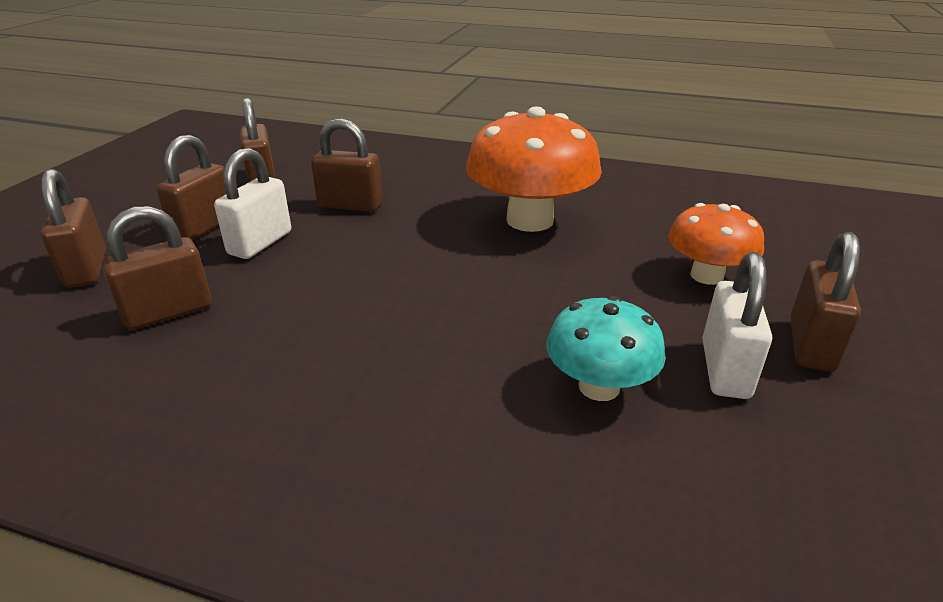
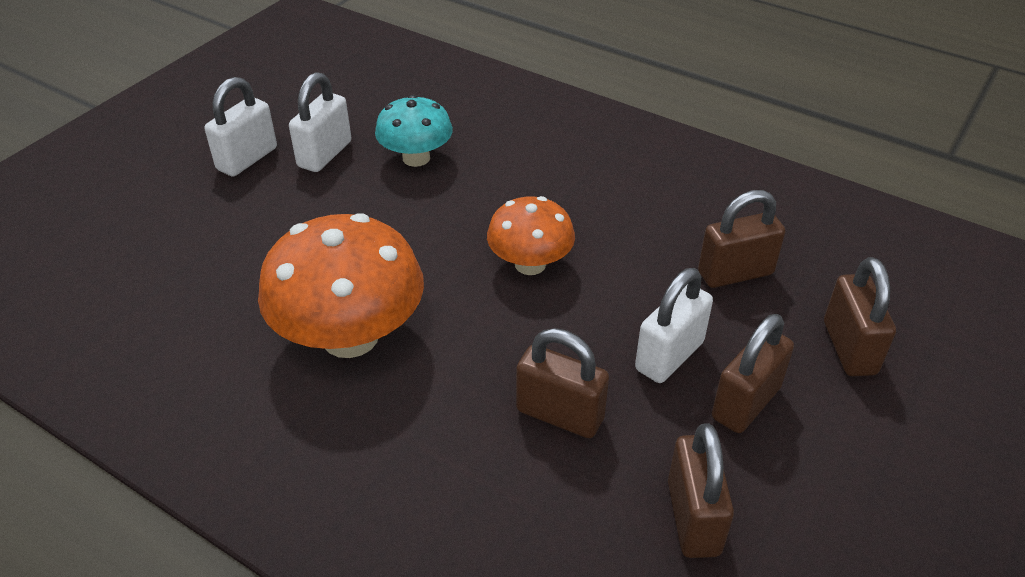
camera: 165 degrees left, 10 degrees up
(706, 275) = (247, 227): orange mushroom -> orange mushroom (530, 264)
(810, 345) = (247, 159): brown padlock -> white padlock

